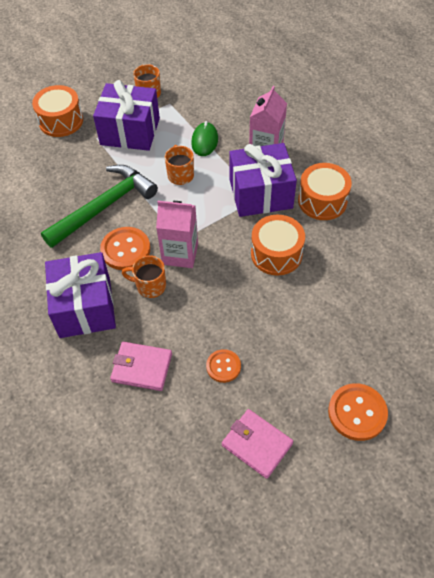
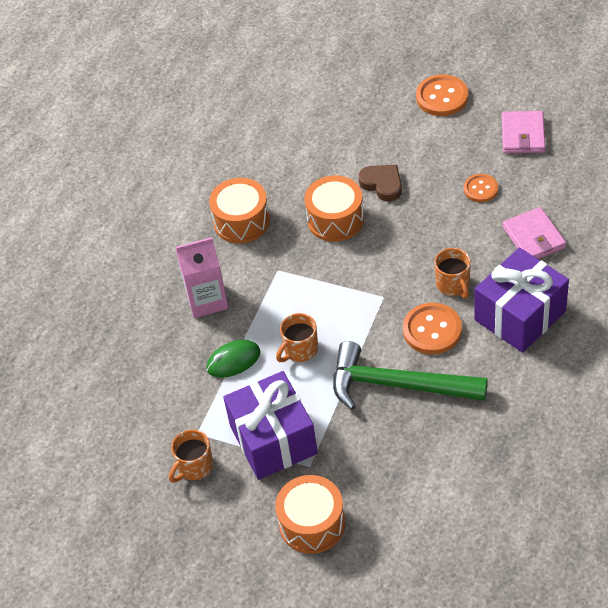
camera: 120 degrees left, 5 degrees down
(180, 254) = (398, 286): pink carton -> none
(260, 194) = (271, 271): purple gift -> none
(287, 303) = (382, 184): none -> brown heart

